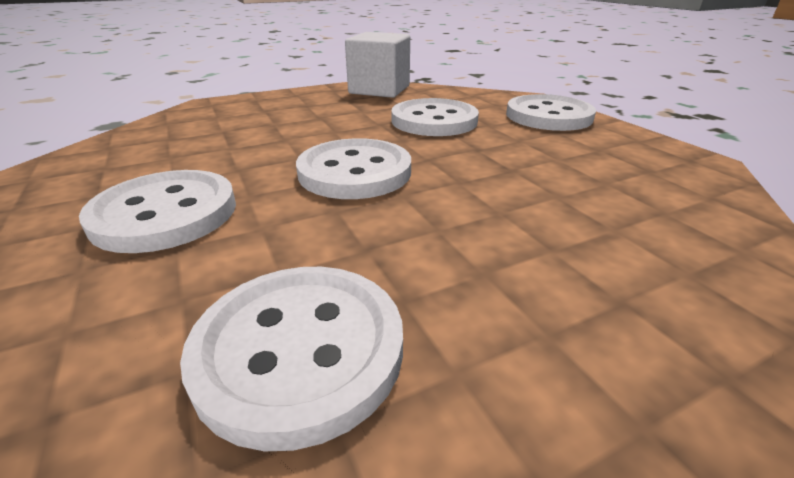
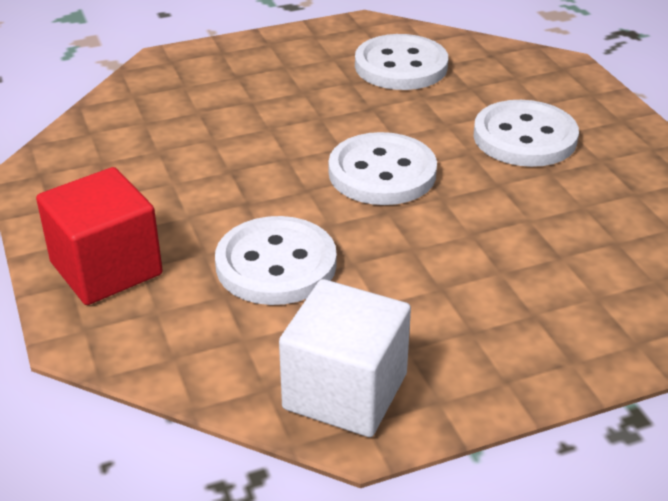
camera: 175 degrees left, 5 degrees up
(548, 116) = (106, 268): white button -> red cube

